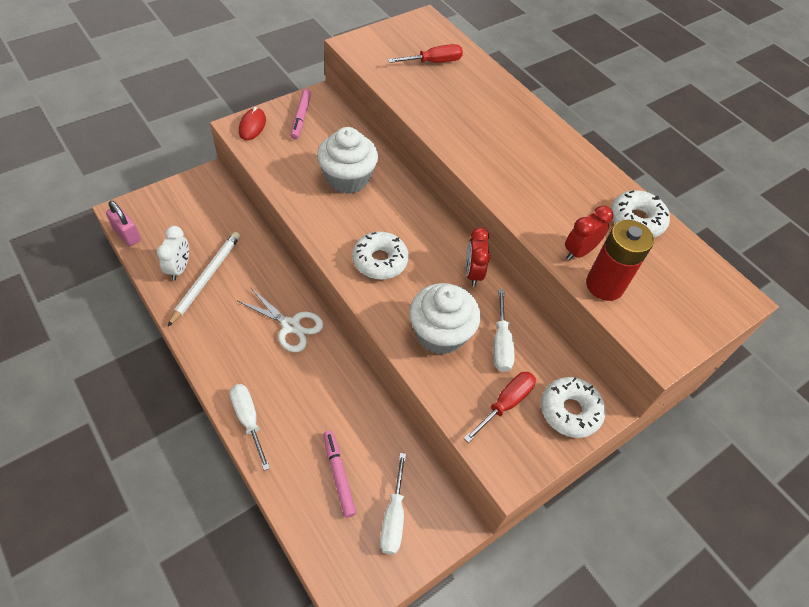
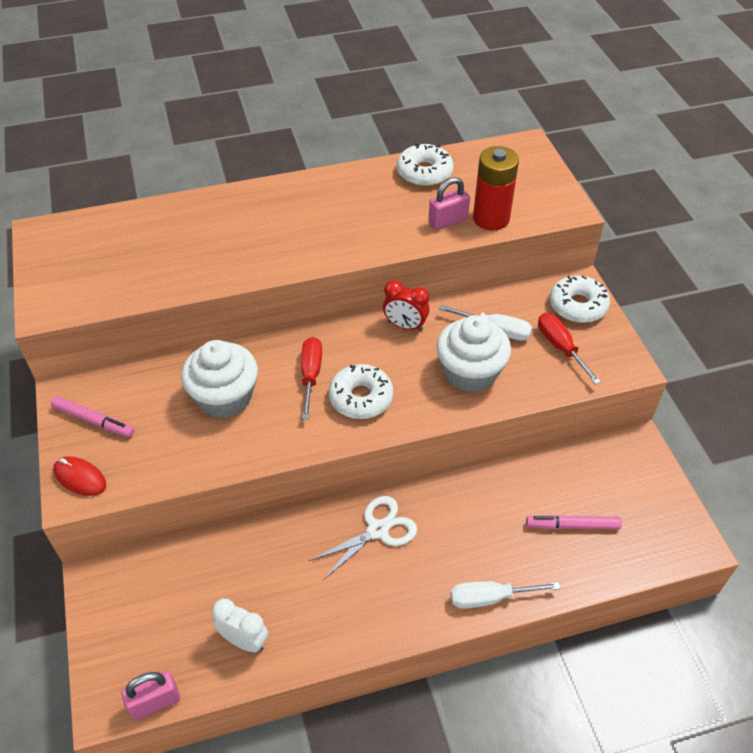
camera: 65 degrees left, 5 degrees down
(206, 278) = (273, 610): white pencil -> none
(393, 517) = (624, 490): white screwdriver -> none
(433, 62) = (124, 246): red screwdriver -> red screwdriver (311, 375)
(579, 252) = (448, 222): red clock -> pink padlock

